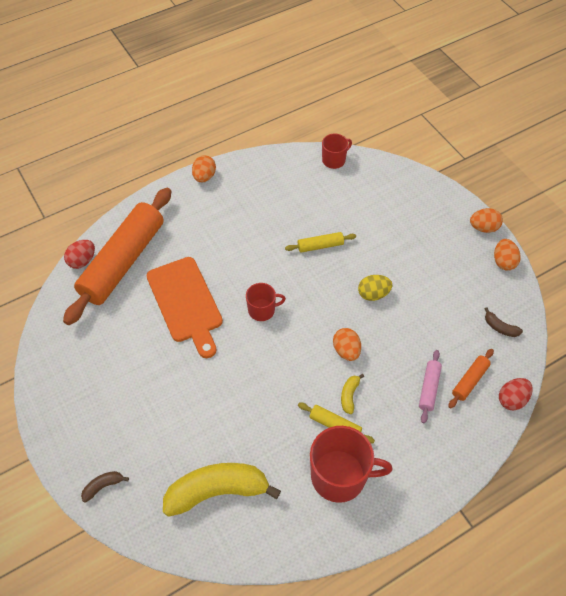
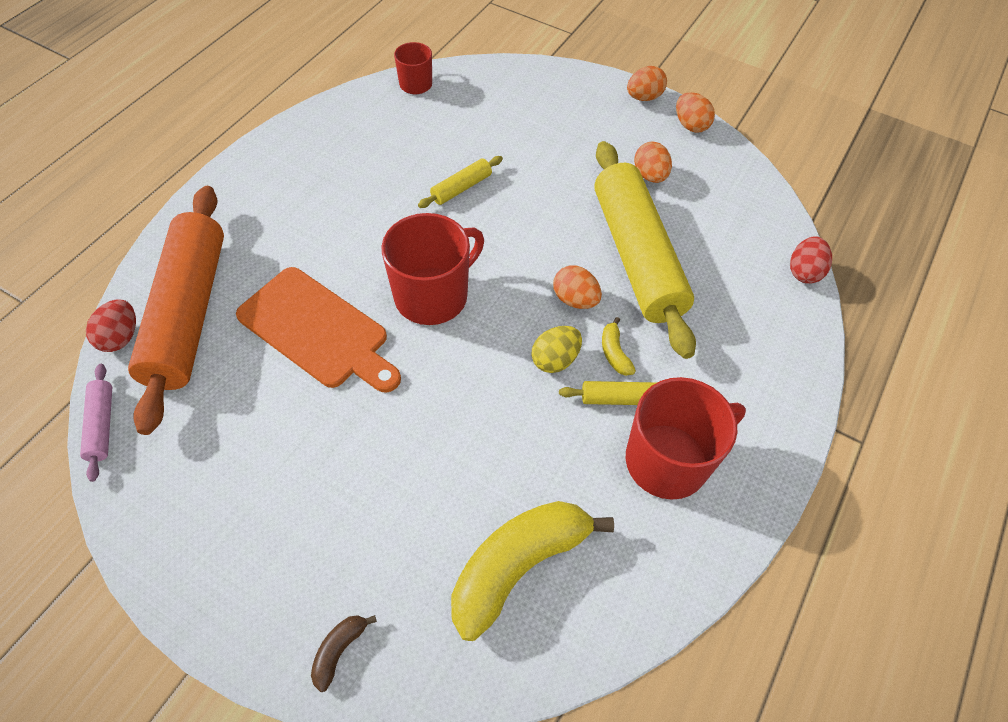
camera: 30 degrees left, 0 degrees up
(204, 177) = (250, 161): orange egg -> orange egg (650, 176)
(262, 310) = (433, 296): red mug -> red mug, size x1.81
(373, 294) = (565, 219): yellow egg -> yellow egg (555, 360)
(404, 339) = (637, 256): none -> yellow rolling pin
(429, 388) = (704, 301): pink rolling pin -> pink rolling pin (101, 425)
(470, 381) = (744, 271): orange rolling pin -> none
(500, 327) = (736, 197): brown banana -> none

